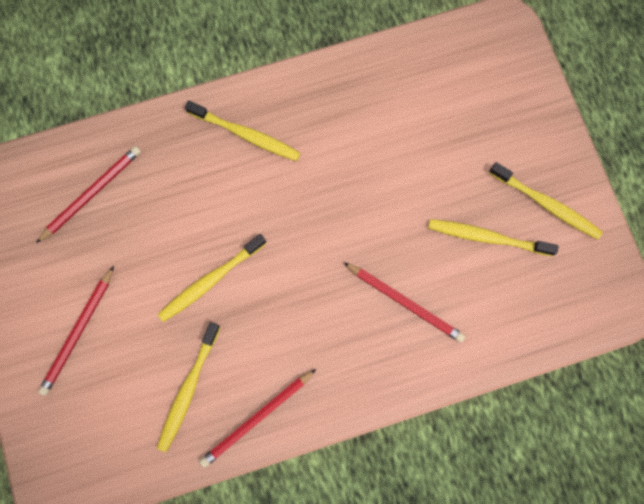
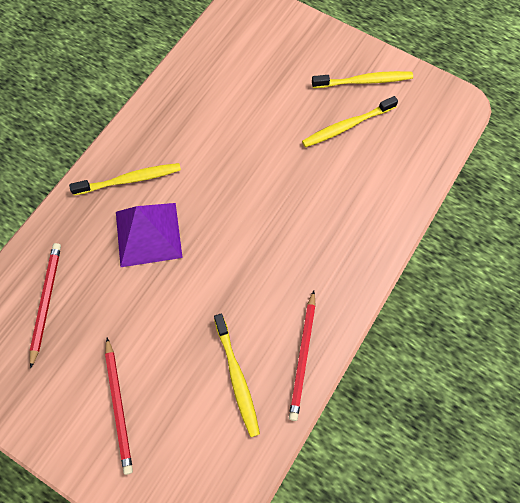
camera: 40 degrees left, 10 degrees down
(210, 281) = (188, 292): yellow toothbrush -> none
(220, 199) = (148, 234): none -> purple pyramid
(405, 302) = (332, 203): red pencil -> none

